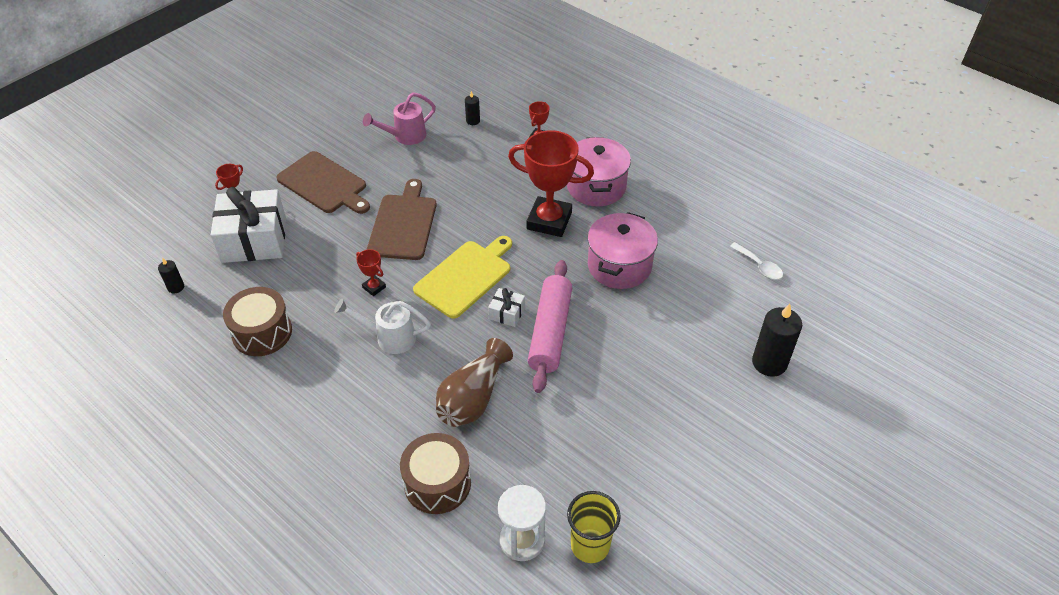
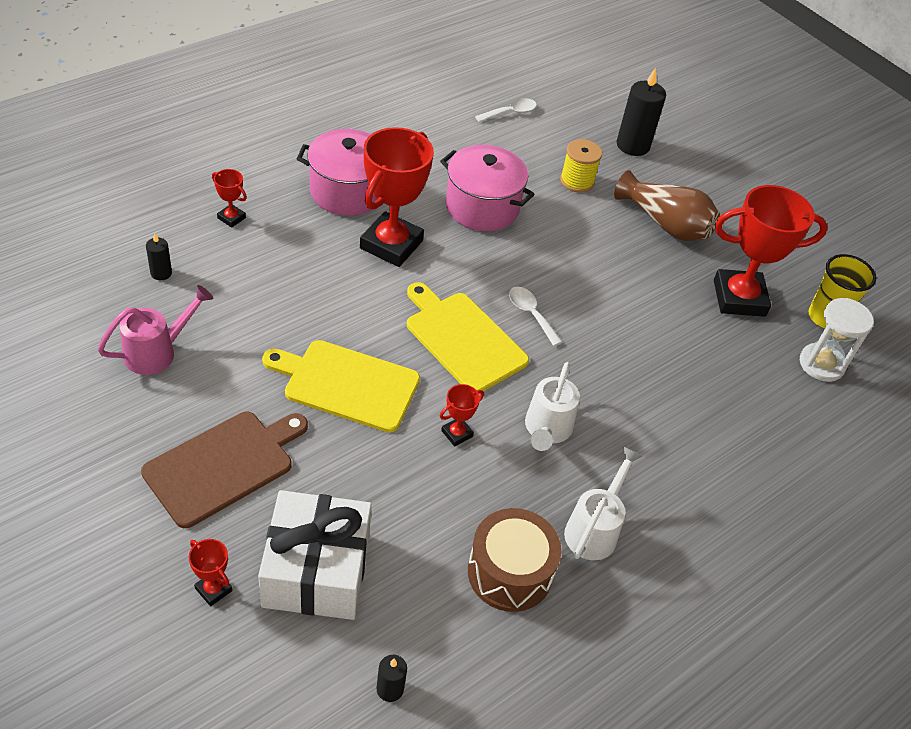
camera: 85 degrees left, 0 degrees up
(303, 376) = (594, 529): none -> white watering can
(403, 224) = (347, 384): brown cutting board -> yellow cutting board
(405, 136) = (157, 352): pink watering can -> pink watering can turned 105 degrees counterclockwise
(437, 483) = (756, 419): brown drum -> none
(473, 398) = (648, 368): brown vase -> brown vase (665, 224)
(507, 313) = (530, 314): white gift -> white spoon
(550, 332) = (566, 285): pink rolling pin -> none
(586, 465) = (739, 298): none -> red trophy
(689, 325) = (577, 181): none -> yellow spool

